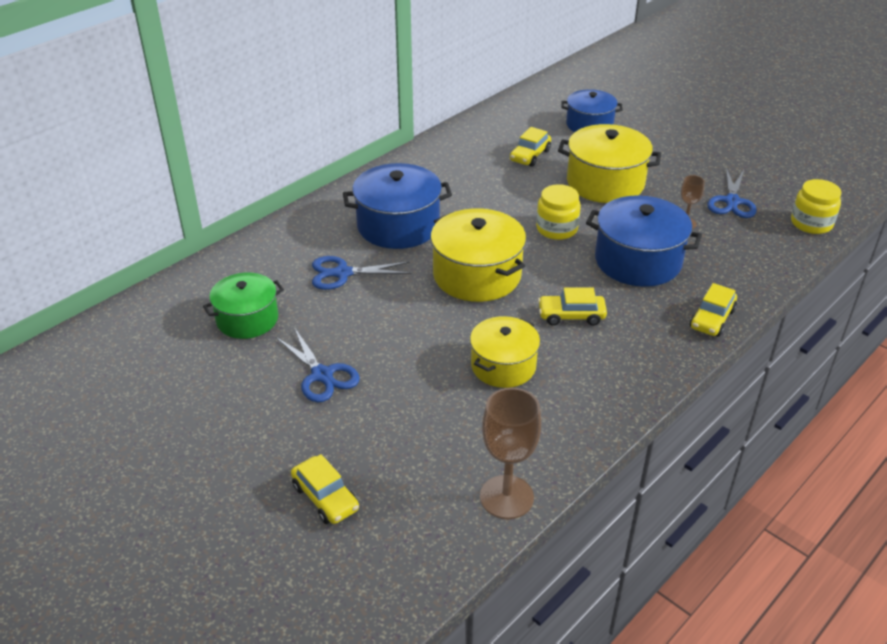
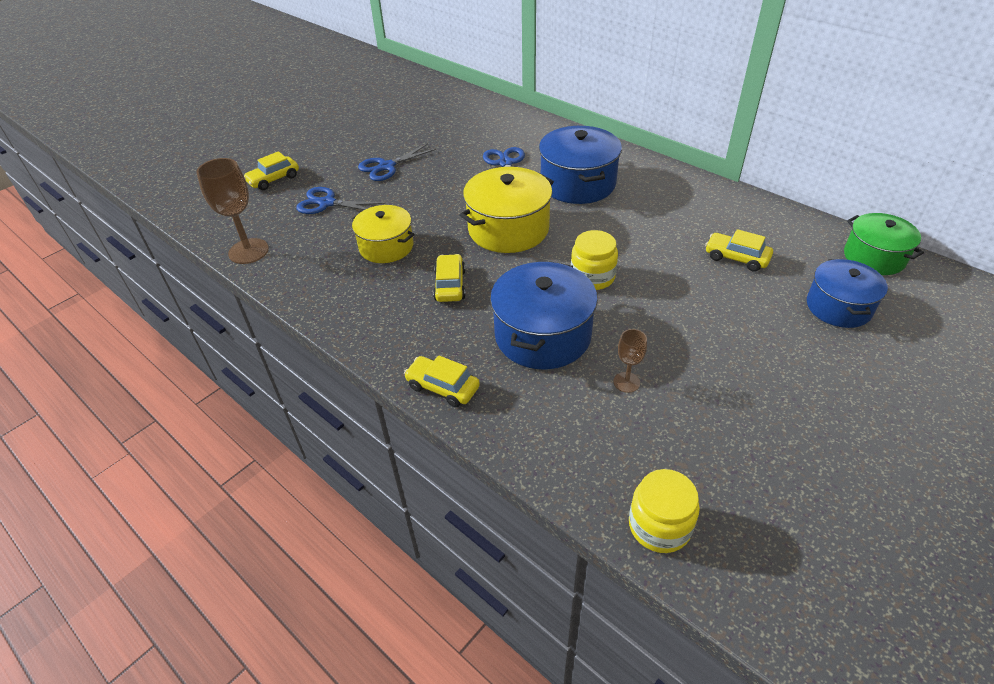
camera: 90 degrees right, 5 degrees up
(247, 319) = (449, 132): green pot -> green pot (874, 257)
(605, 183) = (698, 316): yellow pot -> none
(732, 202) = (692, 436): blue scissors -> blue scissors (327, 203)

